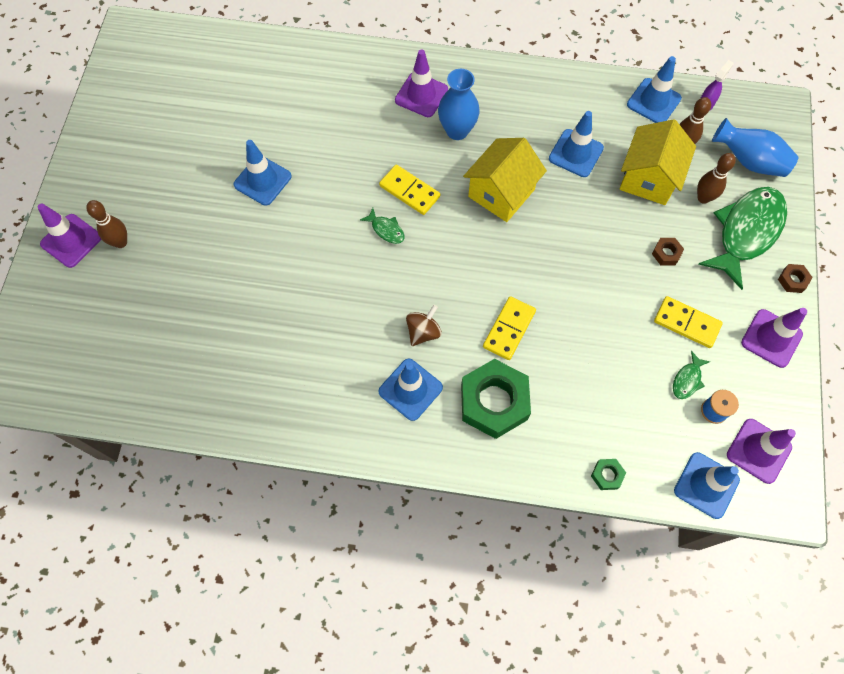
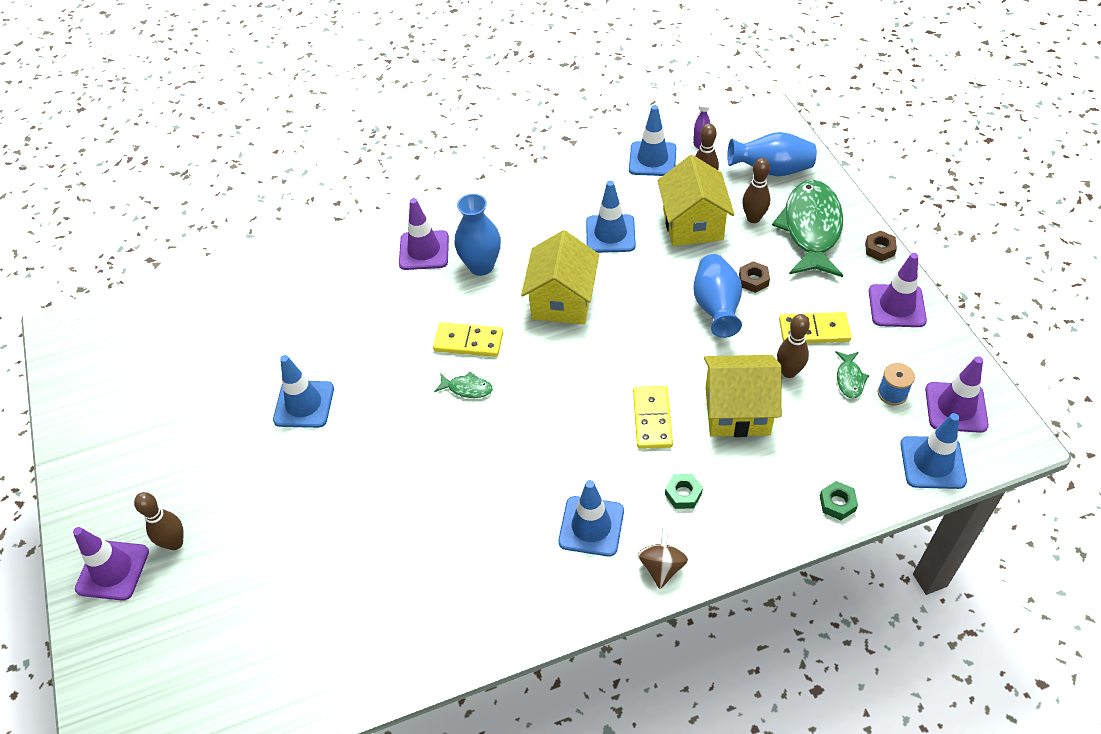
camera: 25 degrees left, 15 degrees down
(423, 332) = (568, 465): brown spinning top -> brown spinning top (662, 567)
(494, 402) = (683, 494): green nut -> green nut, size x0.43
(579, 358) = (737, 411): none -> yellow house
(620, 262) = (716, 307): none -> blue vase
(642, 347) = (789, 372): none -> brown bowling pin

